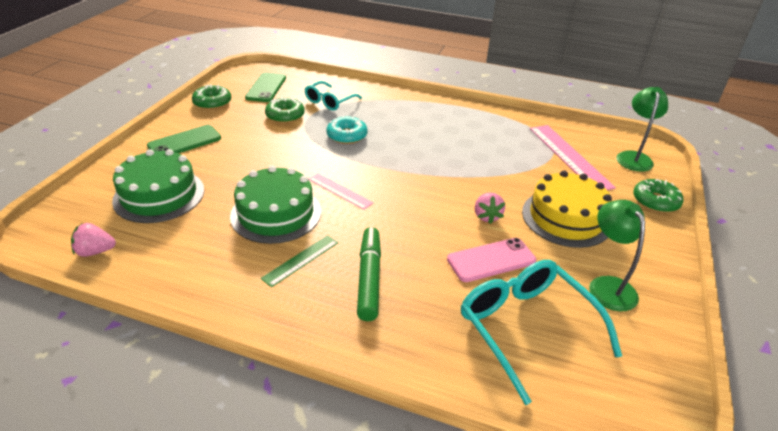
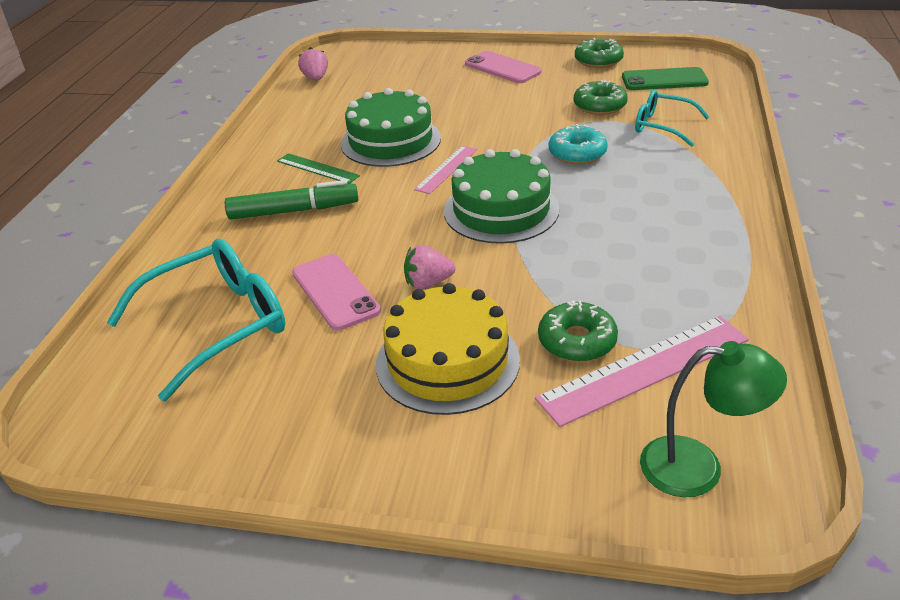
camera: 85 degrees right, 0 degrees up
(159, 195) = (403, 81): green cake -> green cake (501, 210)
(184, 142) = (502, 68): green phone -> pink phone
(607, 286) = (294, 400): green lamp -> none
(655, 201) = (538, 484): green donut -> green donut (577, 341)

